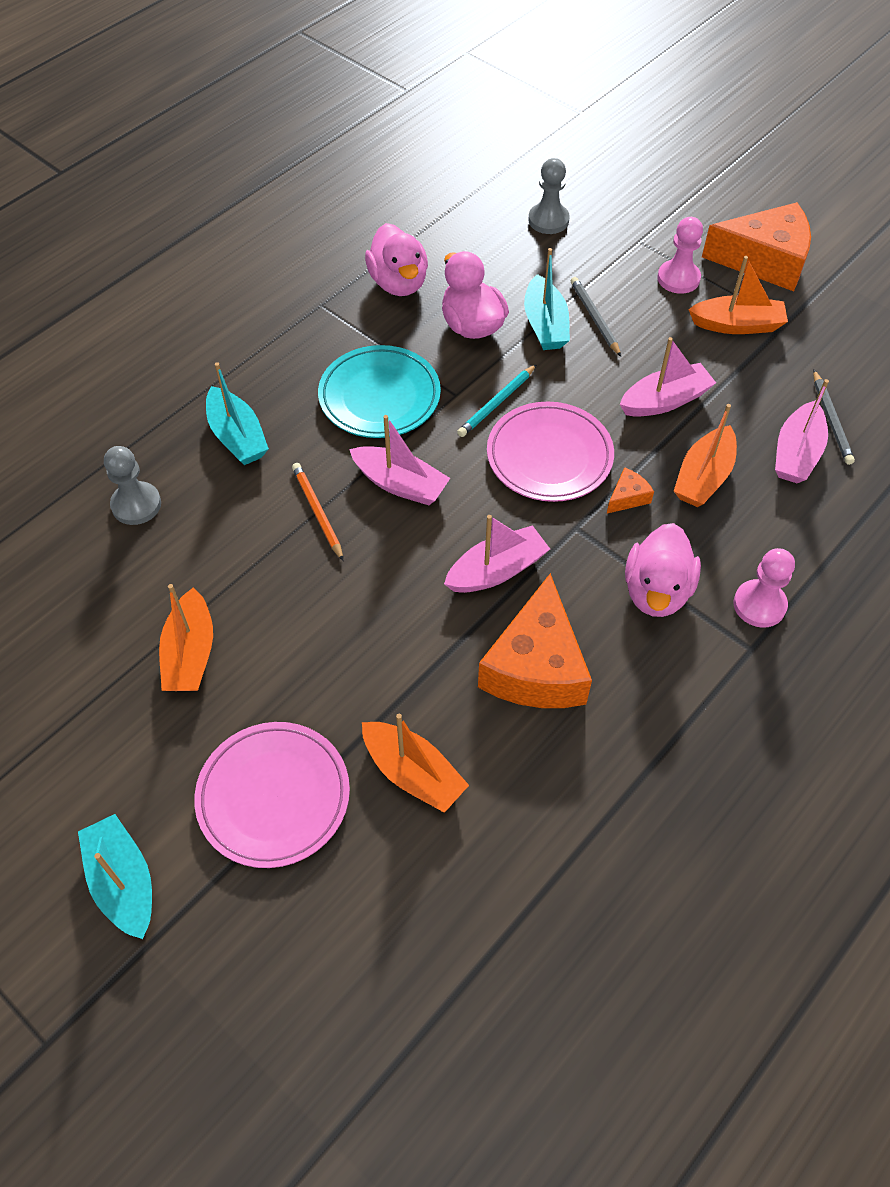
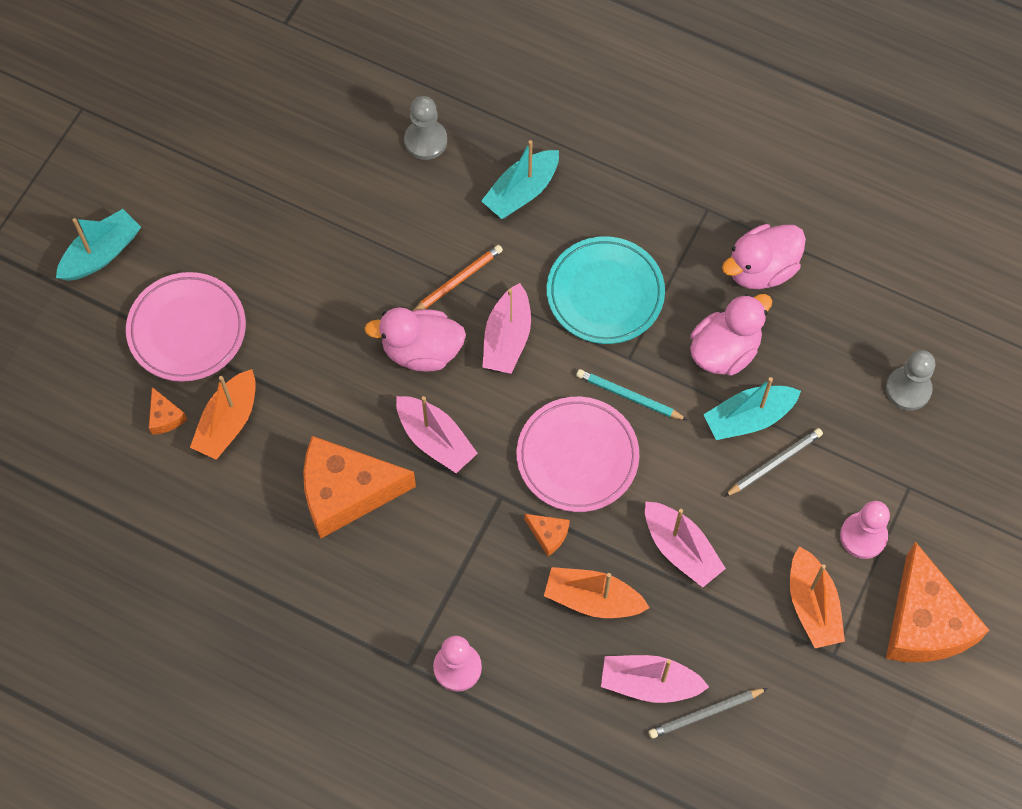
camera: 75 degrees right, 10 degrees up
(190, 654) = (294, 231): orange boat -> none
(384, 845) = (165, 417): none -> orange cheese
(657, 591) = (449, 577): pink duck -> pink duck (421, 351)

